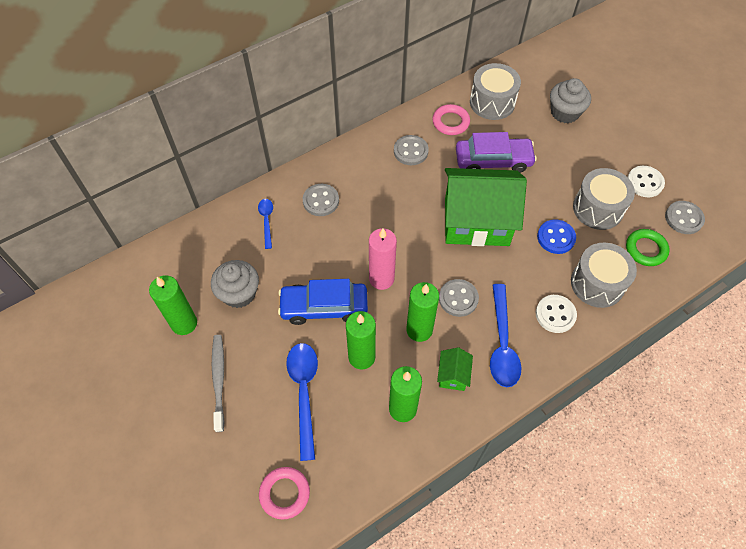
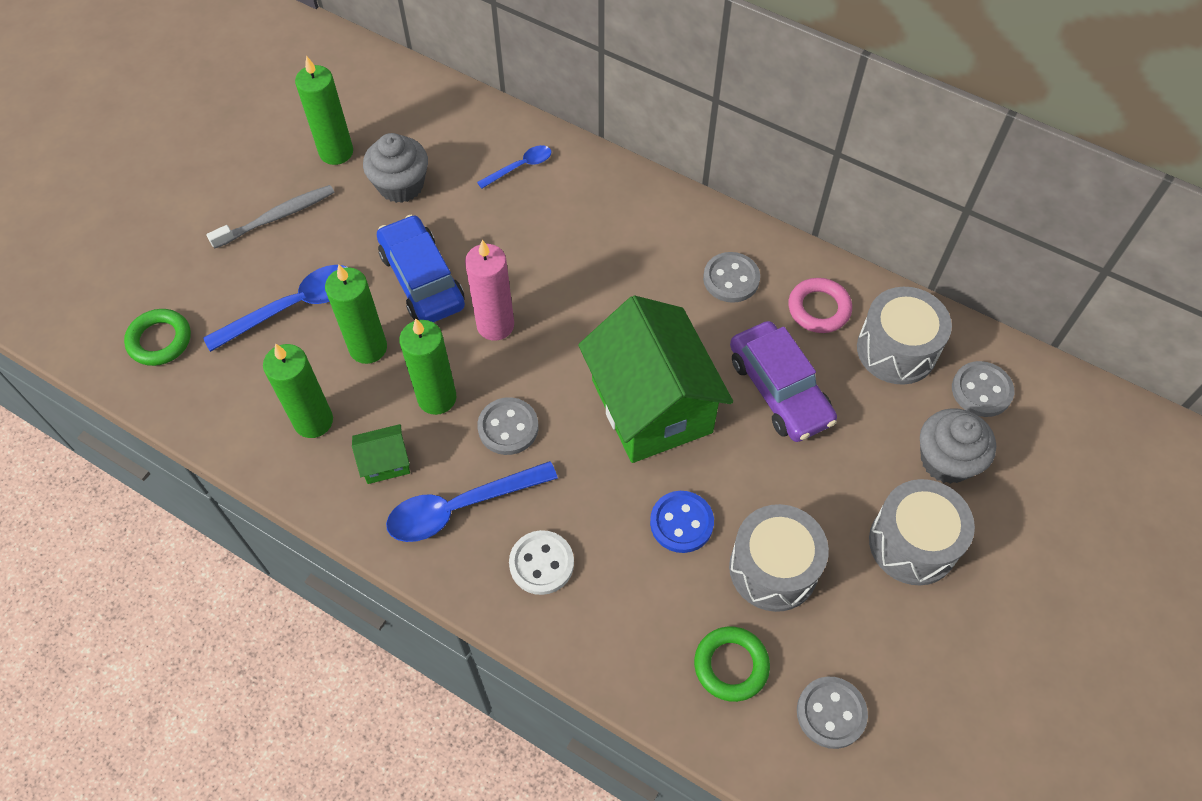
camera: 65 degrees right, 0 degrees up
(284, 493) = (160, 340): pink ring -> green ring
(321, 201) = (583, 210): grey button -> grey button (981, 390)
(597, 283) = (626, 608): grey drum -> grey drum (912, 543)
(644, 182) = (872, 628): white button -> none

